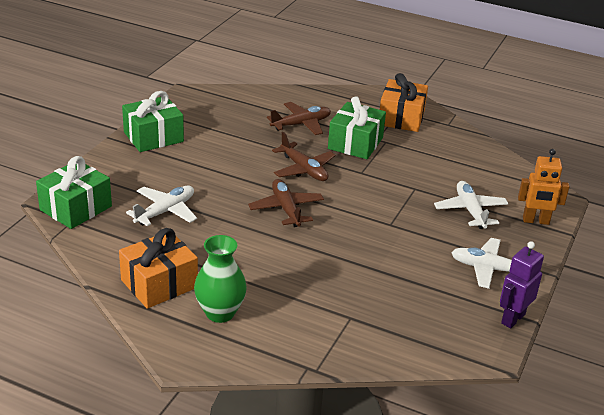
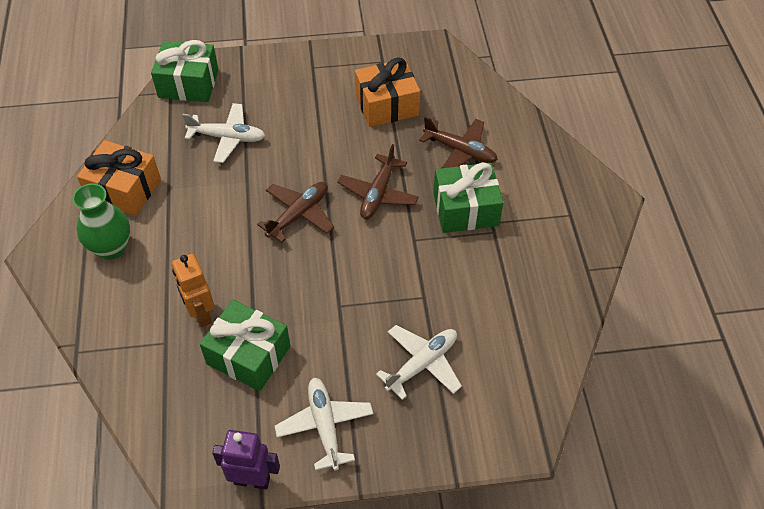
camera: 60 degrees right, 20 degrees up
(153, 137) = (336, 66): green gift -> green gift (248, 355)
(401, 118) = (557, 223): orange gift -> orange gift (387, 105)
(536, 221) = (454, 435): orange robot -> orange robot (201, 314)

